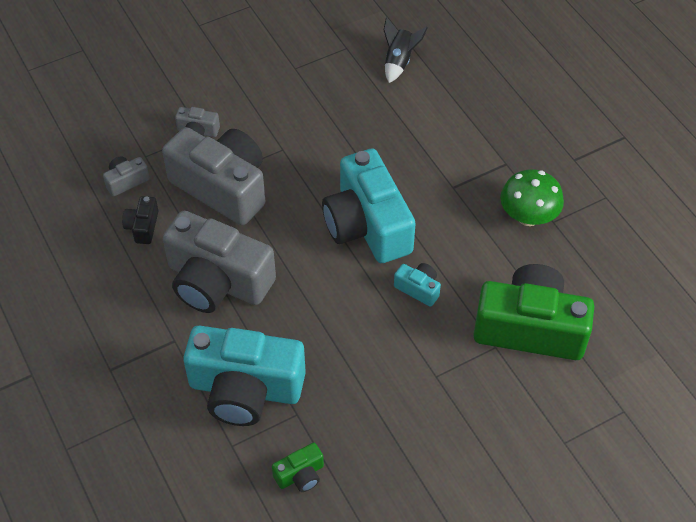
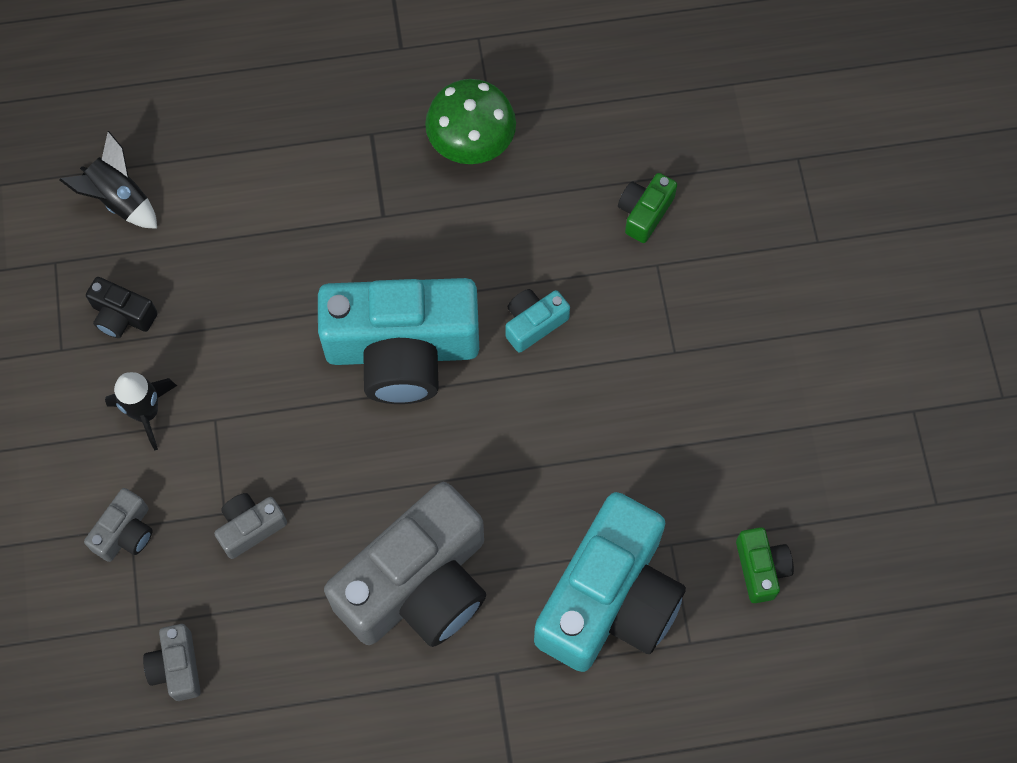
camera: 70 degrees left, 15 degrees up
(143, 227) = (276, 665): black camera -> black camera (122, 315)
(222, 187) = (250, 527): grey camera -> grey camera, size x0.42
(273, 117) = (146, 412): none -> black rocket
(530, 328) = (644, 212): green camera -> green camera, size x0.42

